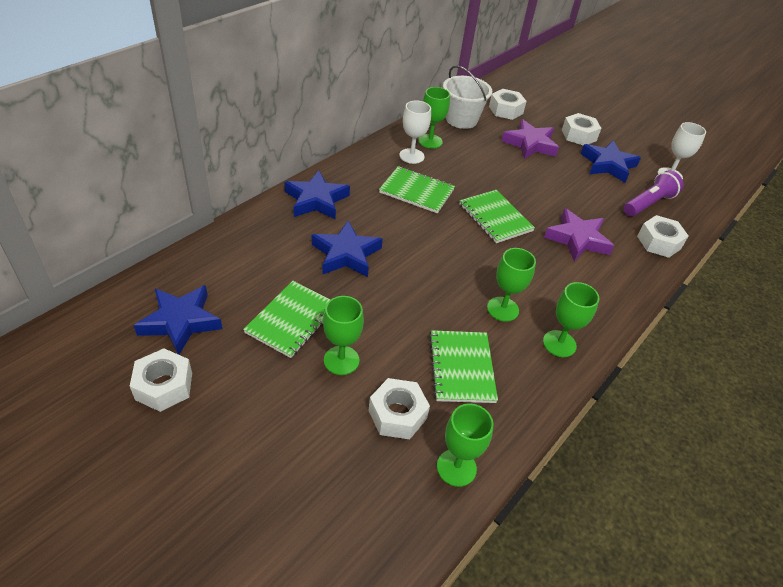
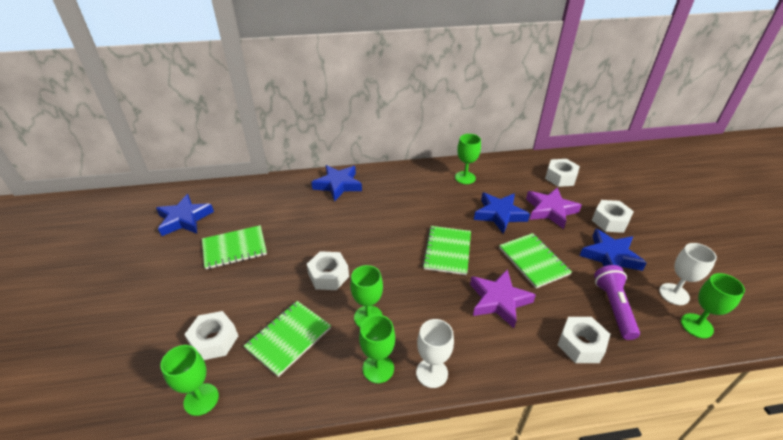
camera: 45 degrees right, 5 degrees down
(164, 386) = (136, 248): white nut -> white nut (328, 276)
(341, 360) = (228, 287): green goblet -> green goblet (696, 325)
(346, 254) = (313, 226): blue star -> blue star (499, 215)
(411, 156) = (438, 182): white goblet -> white goblet (432, 373)
(416, 191) = (411, 207): green notebook -> green notebook (533, 261)
(461, 120) = (510, 171): white bucket -> none
(648, 204) = (613, 307): purple flashlight -> purple flashlight turned 90 degrees counterclockwise

